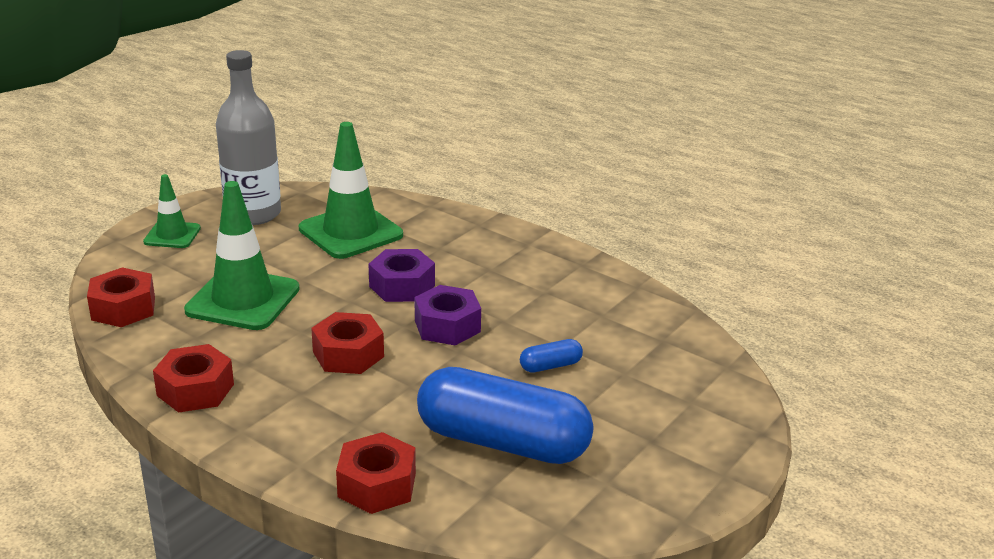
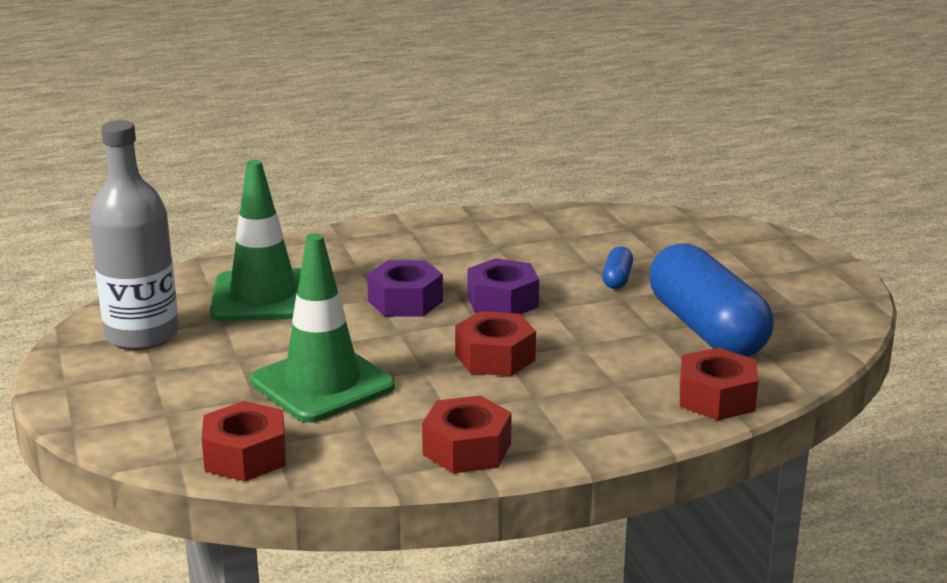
camera: 55 degrees left, 5 degrees down
(172, 235) = (117, 391): green traffic cone -> none
(502, 442) = (706, 329): blue capsule -> blue capsule turned 75 degrees counterclockwise

